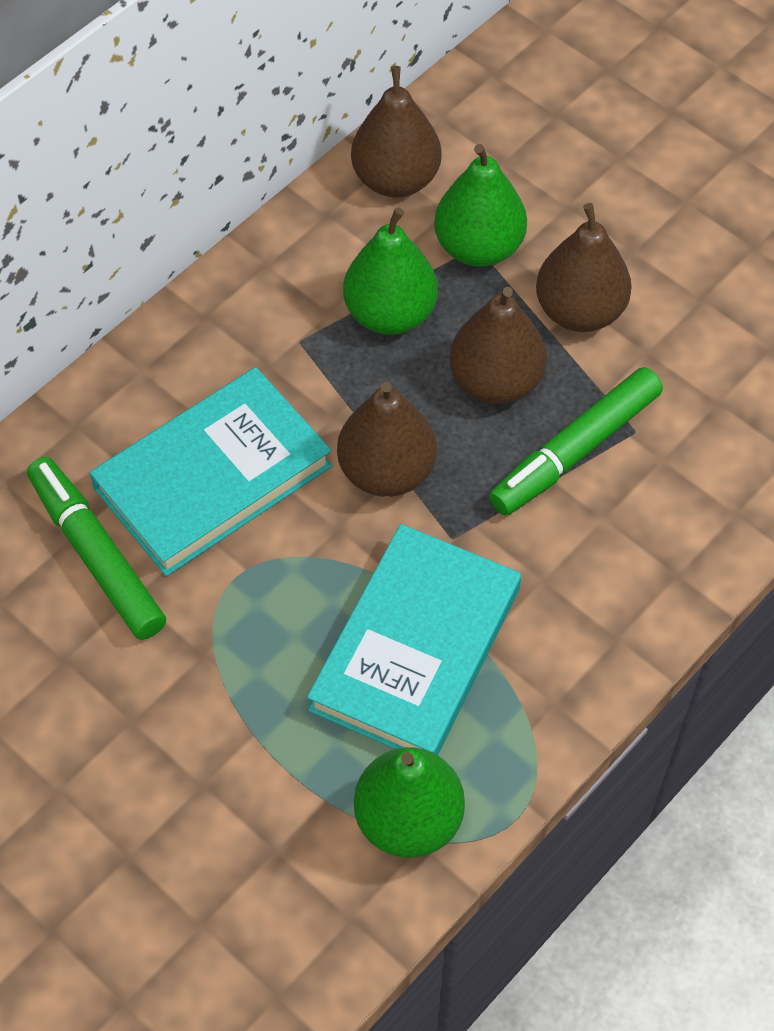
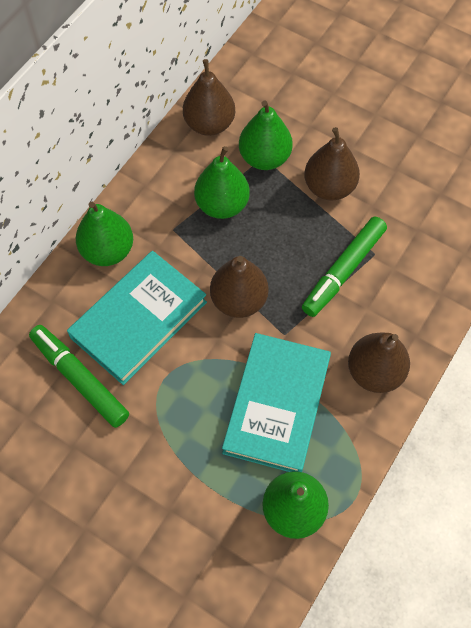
camera: 10 degrees left, 5 degrees up
(183, 359) = (107, 251): none -> green pear
(495, 381) = (290, 236): brown pear -> brown pear (374, 372)

